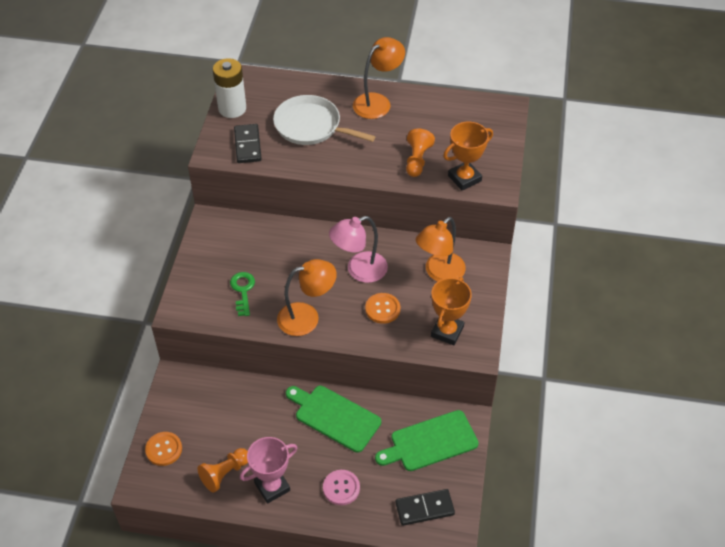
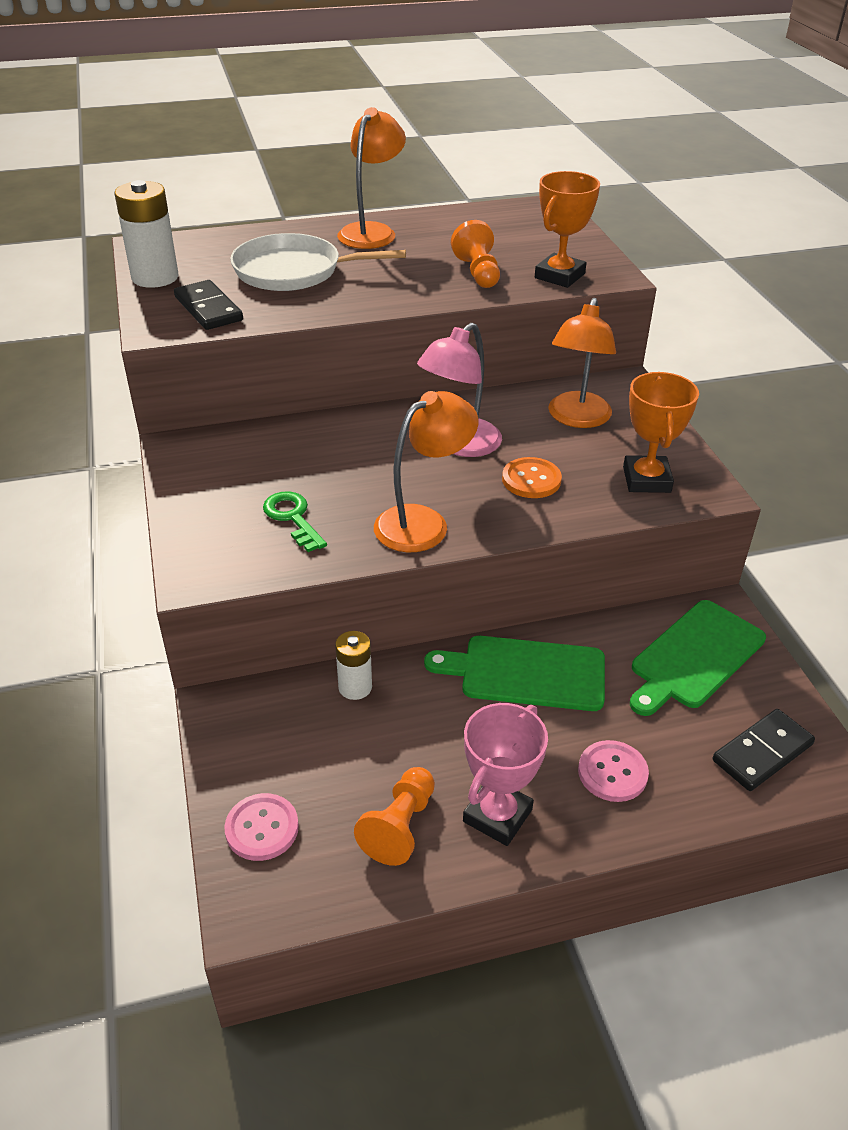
camera: 25 degrees left, 10 degrees down
(164, 449) = (262, 828): orange button -> pink button
(245, 392) = (355, 687): none -> white battery

